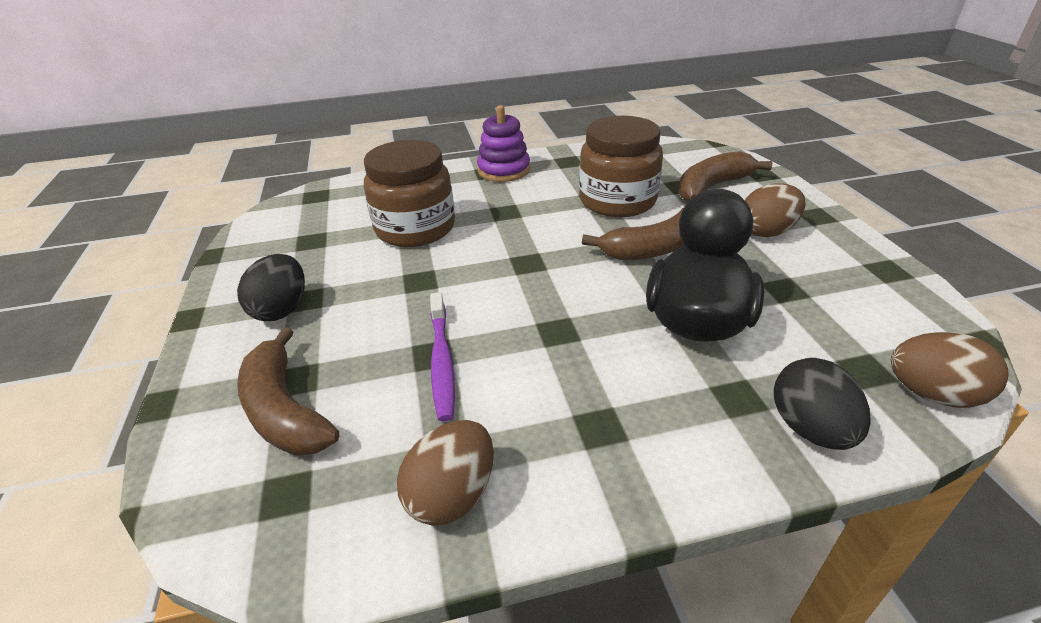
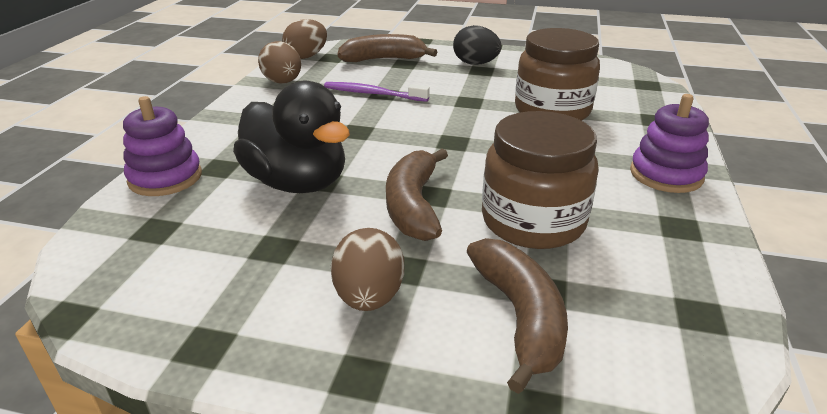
camera: 115 degrees right, 5 degrees down
(809, 428) = (165, 178): black egg -> purple stacking toy
(932, 394) = (98, 242): brown egg -> brown egg (306, 56)

